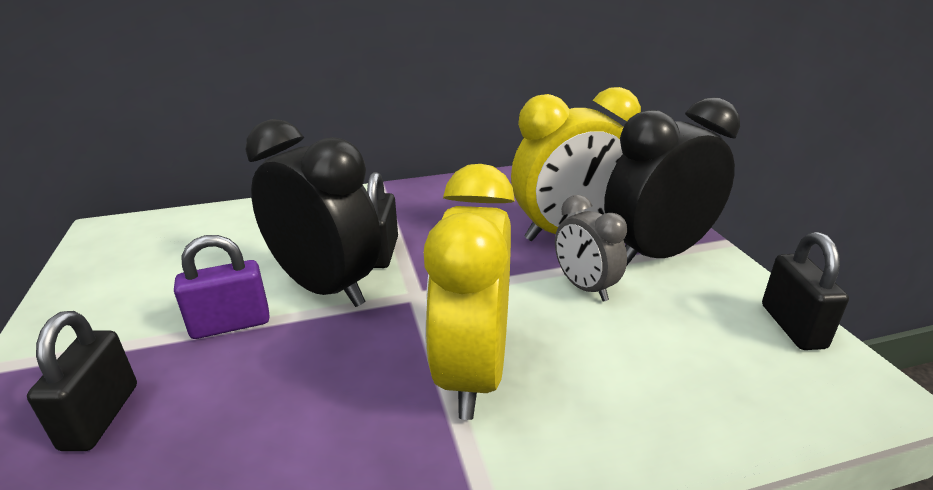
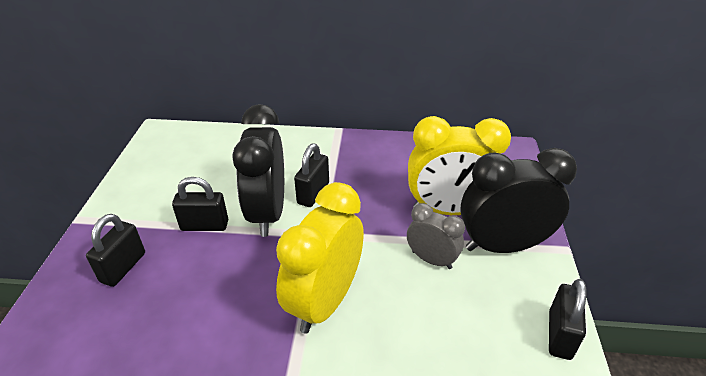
camera: 20 degrees right, 10 degrees up
(231, 324) = (204, 225): purple padlock -> black padlock
(326, 287) = (267, 213): black clock -> black clock turned 150 degrees counterclockwise
(584, 287) = (431, 259): grey clock -> grey clock turned 135 degrees clockwise

